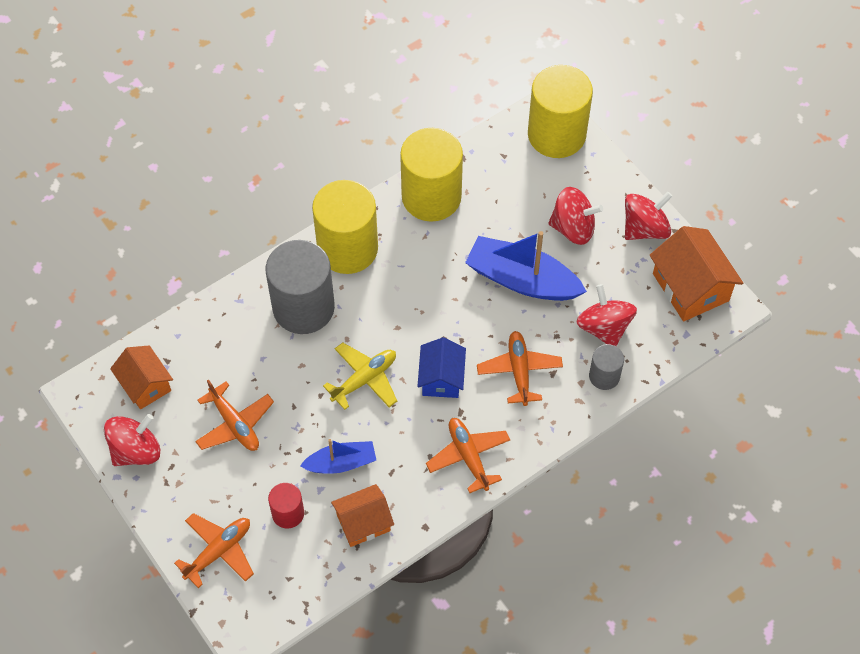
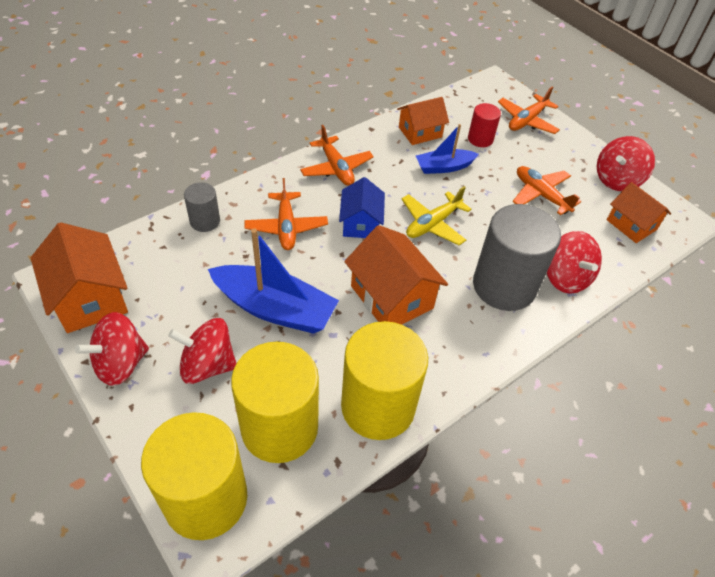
camera: 175 degrees right, 10 degrees down
(347, 248) = (469, 345): yellow cylinder -> yellow cylinder (279, 427)
(414, 293) = (391, 297): none -> orange house
(604, 327) = (195, 261): red spinning top -> red spinning top (566, 278)

